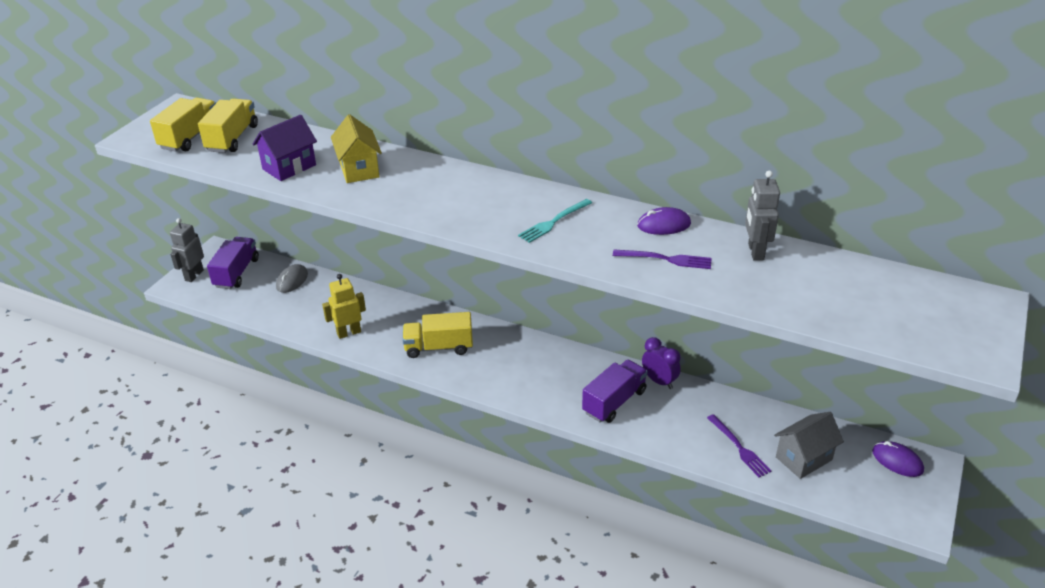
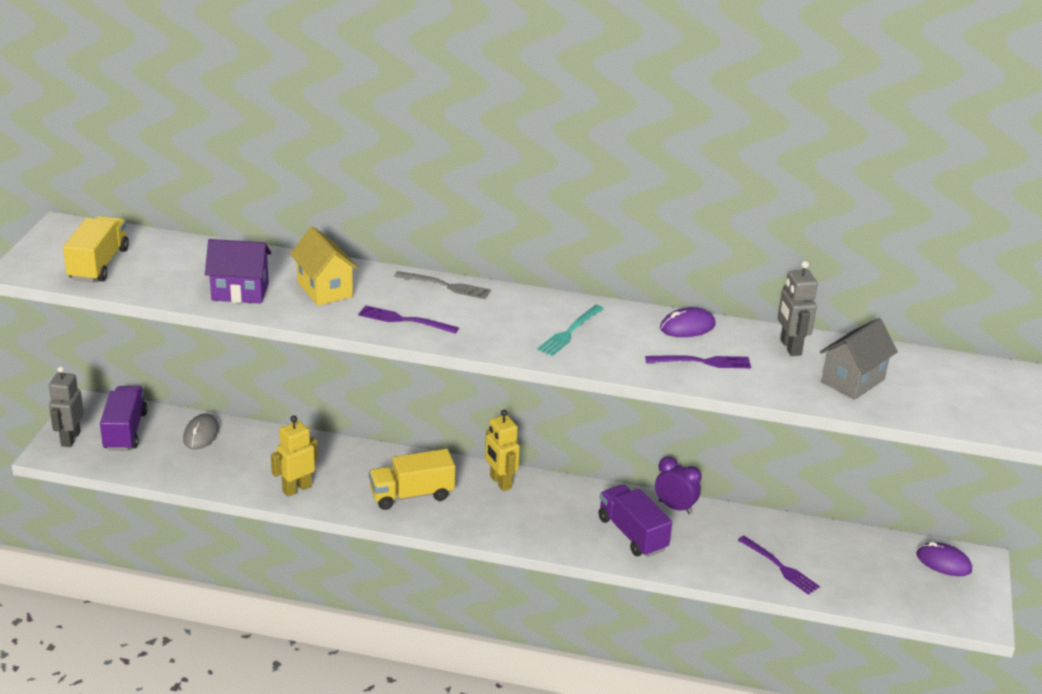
camera: 15 degrees left, 5 degrees down
(232, 138) = (152, 262): yellow truck -> none
(289, 167) = (240, 292): purple house -> purple house turned 60 degrees clockwise
(412, 201) = (403, 320): none -> purple fork
(462, 173) = (447, 286): none -> grey fork
(515, 343) = (500, 482): none -> yellow robot
(614, 402) = (632, 534): purple truck -> purple truck turned 60 degrees counterclockwise
(803, 458) = (849, 570): grey house -> grey house (852, 380)

